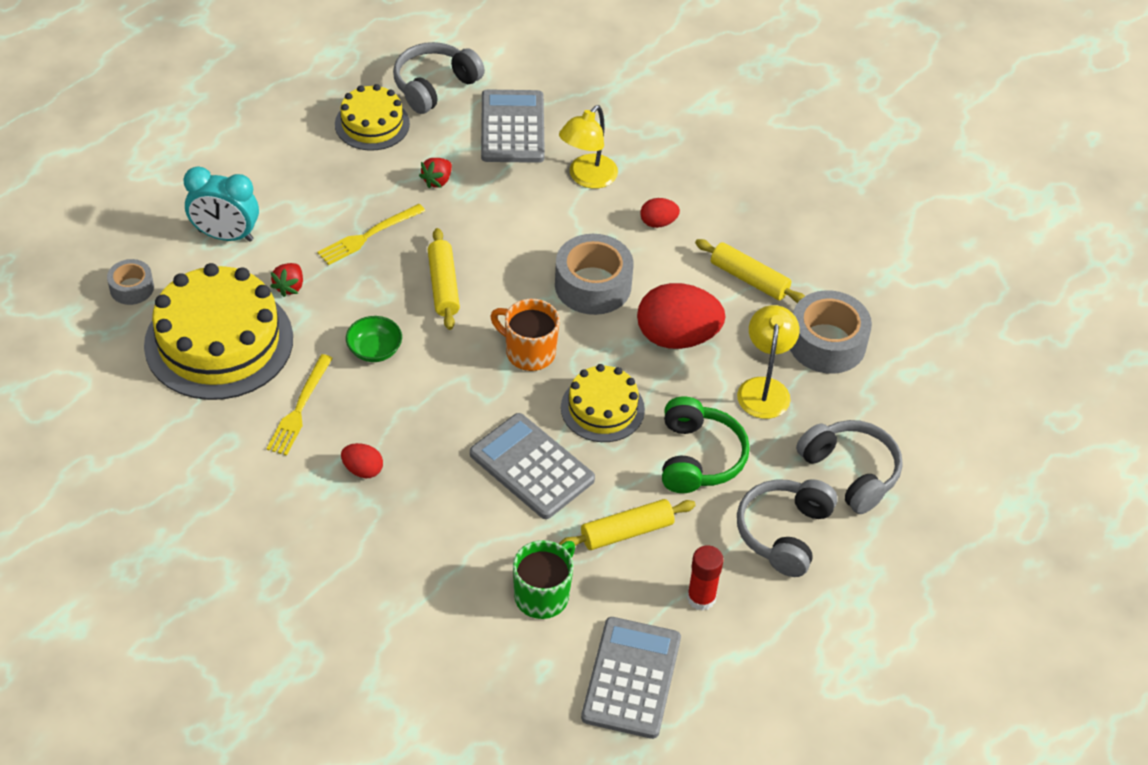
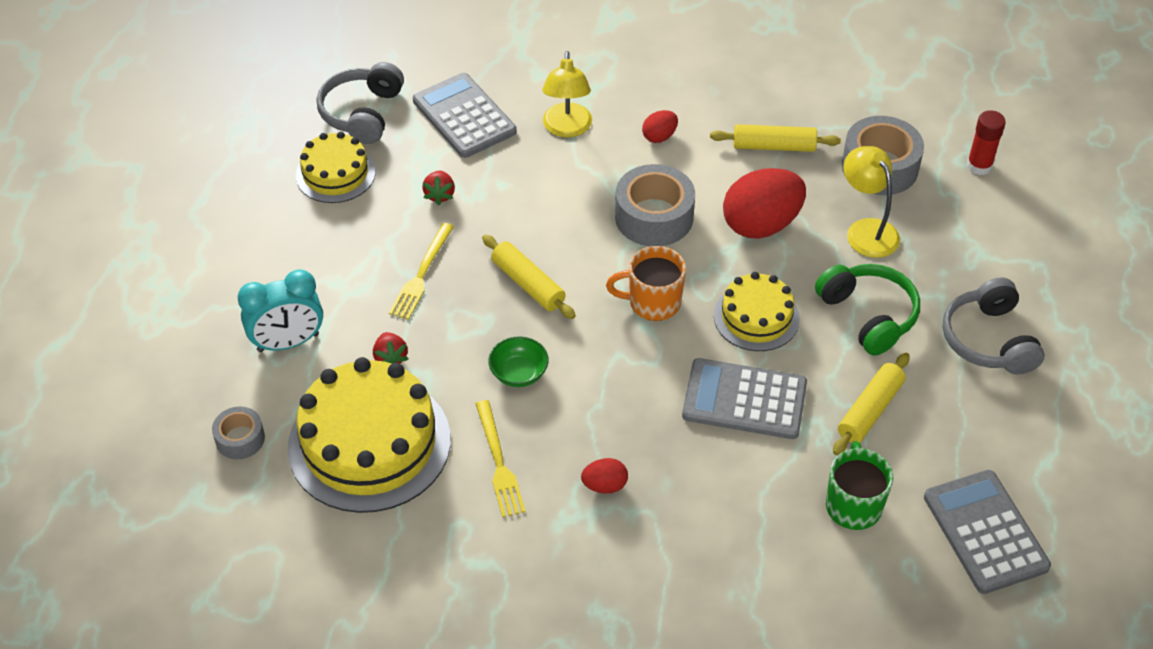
camera: 30 degrees left, 0 degrees up
(701, 598) = (976, 431): red glue stick -> red glue stick (979, 166)
(850, 472) = (992, 262): grey headphones -> none

